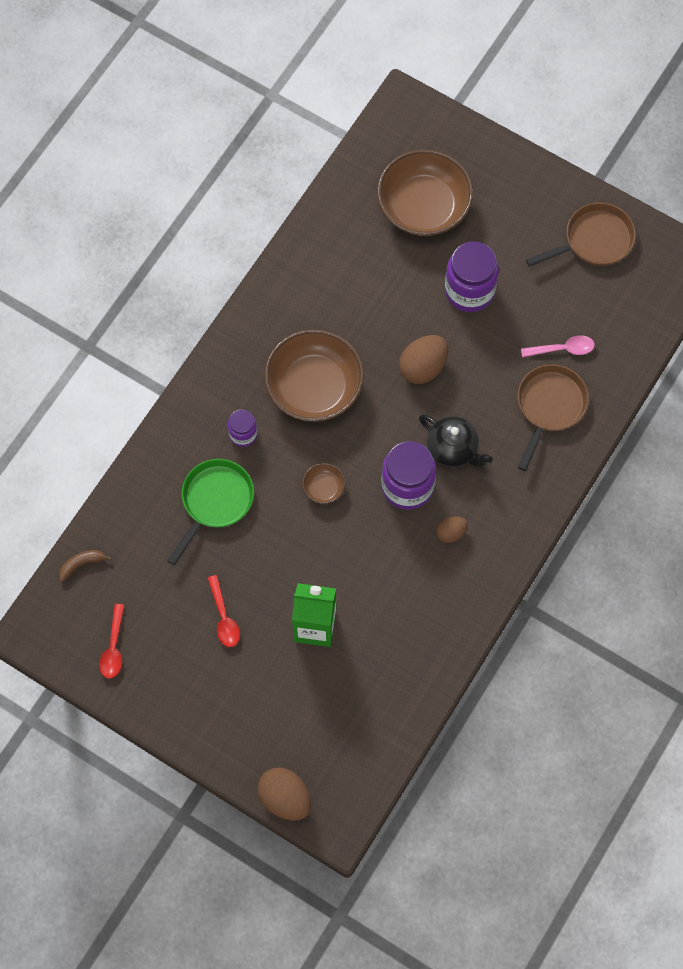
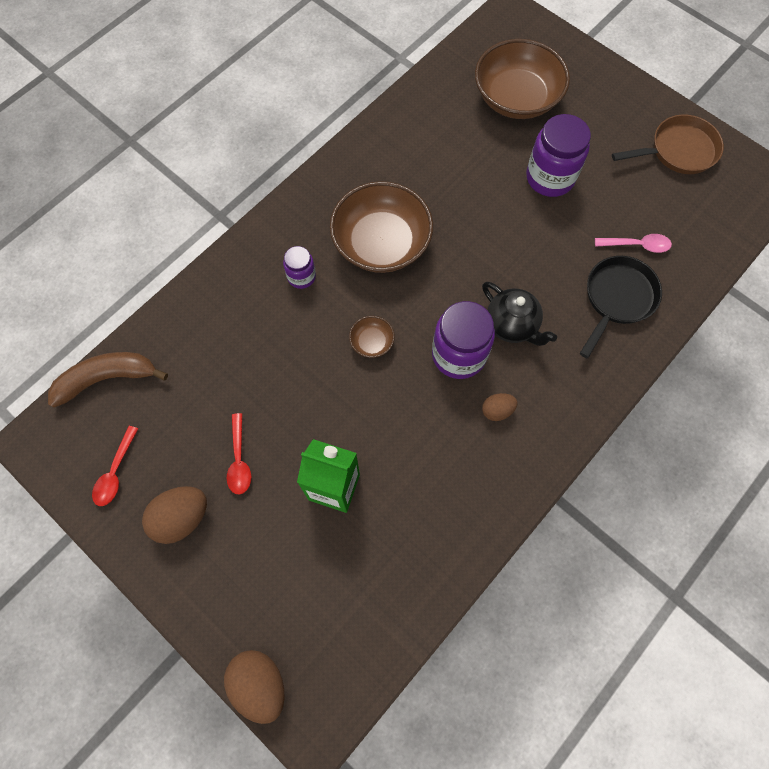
camera: 10 degrees right, 0 degrees up
(81, 564) = (107, 378): brown banana -> brown banana, size x1.97
(215, 502) = (258, 338): green pan -> none
(423, 367) = (493, 241): brown egg -> brown egg (182, 517)
(549, 407) = (617, 299): brown pan -> black pan

